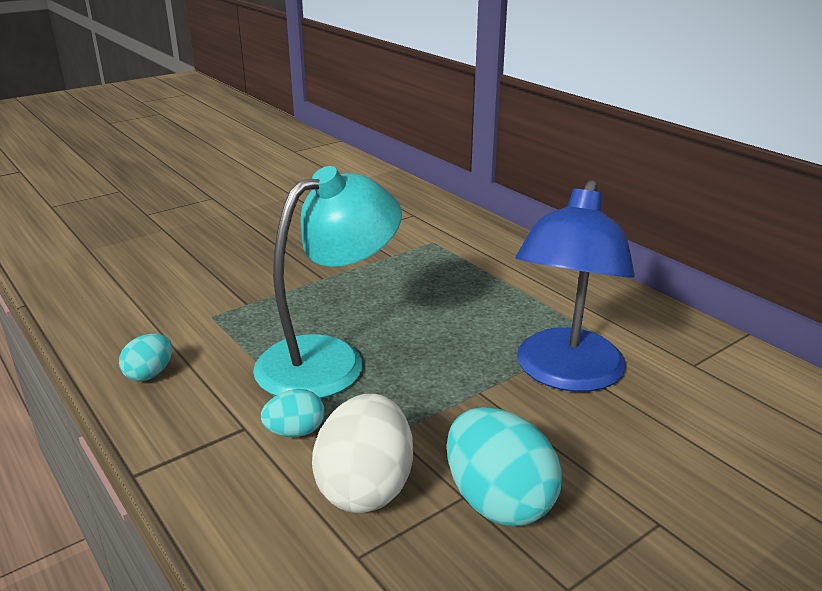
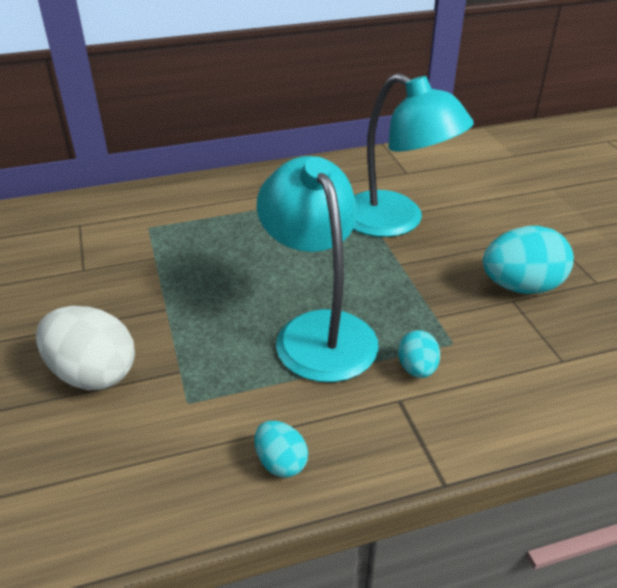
camera: 70 degrees left, 10 degrees up
(365, 487) = (495, 343): white egg -> white egg (93, 374)
(565, 374) = (396, 221): blue lamp -> turquoise lamp

